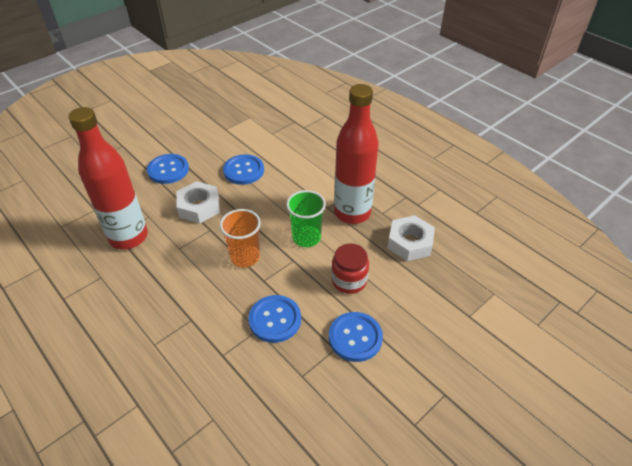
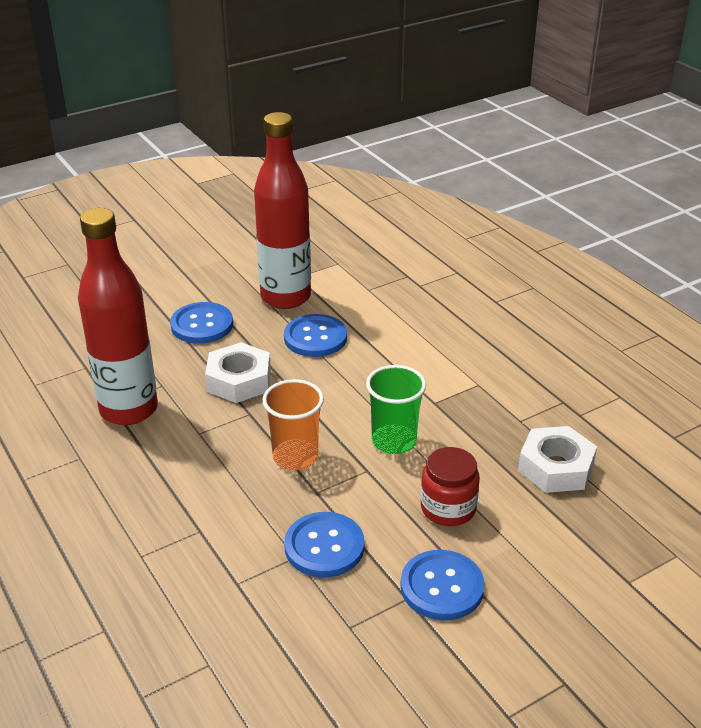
camera: 10 degrees right, 10 degrees down
(352, 213) = (472, 415): red bottle -> red bottle (285, 297)

